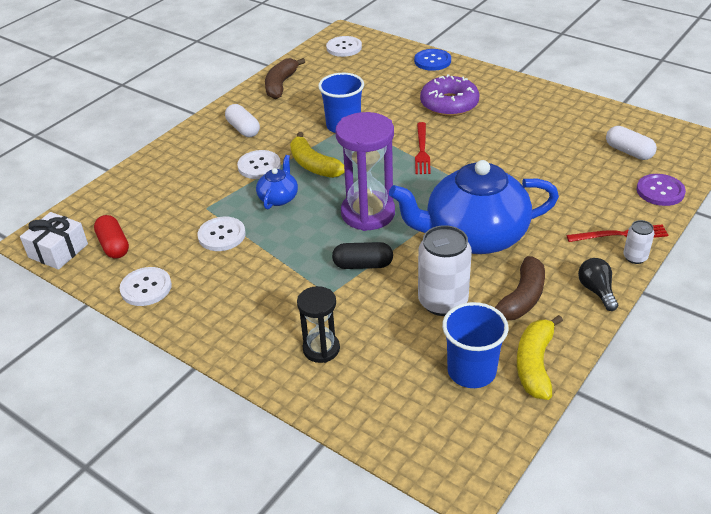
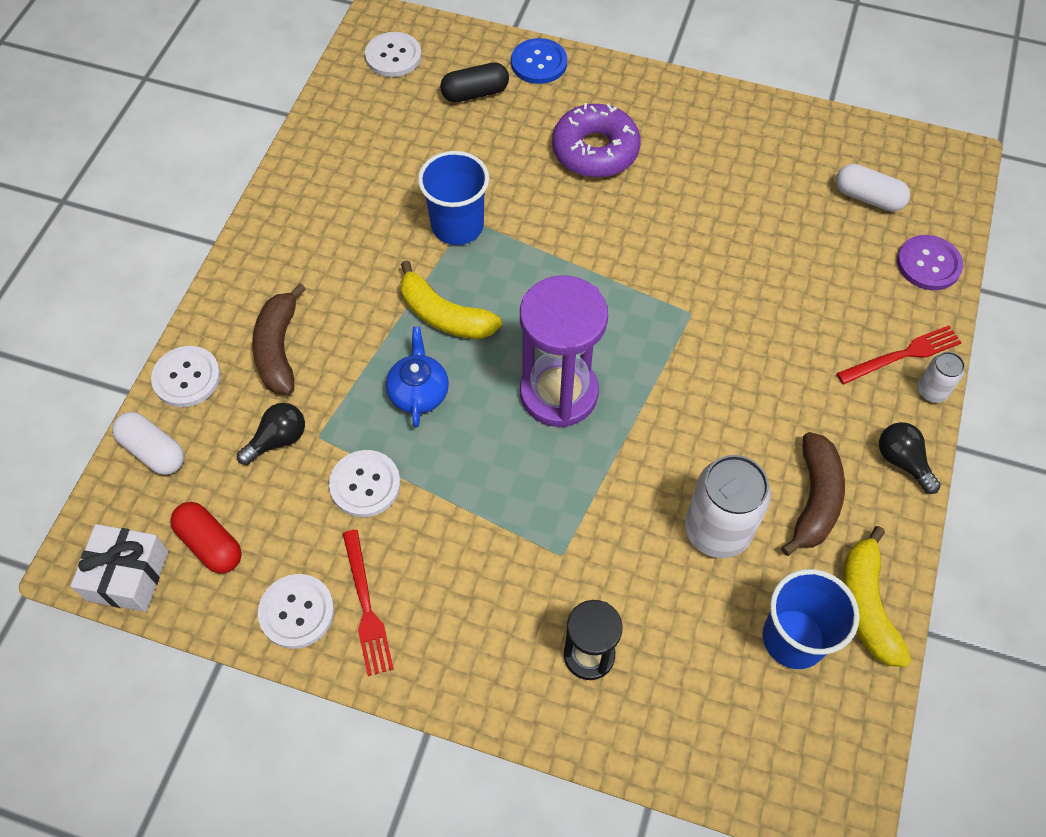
camera: 20 degrees left, 20 degrees up
(181, 205) = (278, 440): none -> black light bulb
(243, 129) = (307, 263): white capsule -> white capsule (153, 451)
(259, 166) = (363, 334): white button -> white button (187, 378)
(281, 85) = (326, 156): brown banana -> brown banana (279, 349)
(363, 265) = (588, 491): black capsule -> black capsule (475, 93)
(422, 150) = (589, 253): red fork -> red fork (366, 606)
(474, 236) = (717, 402): blue teapot -> none

